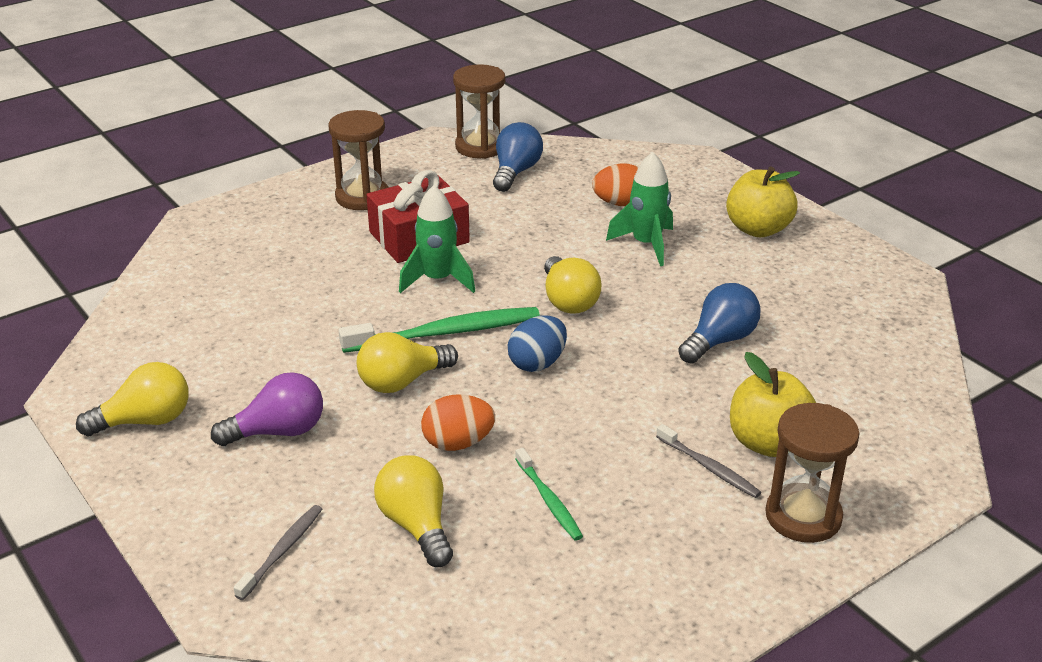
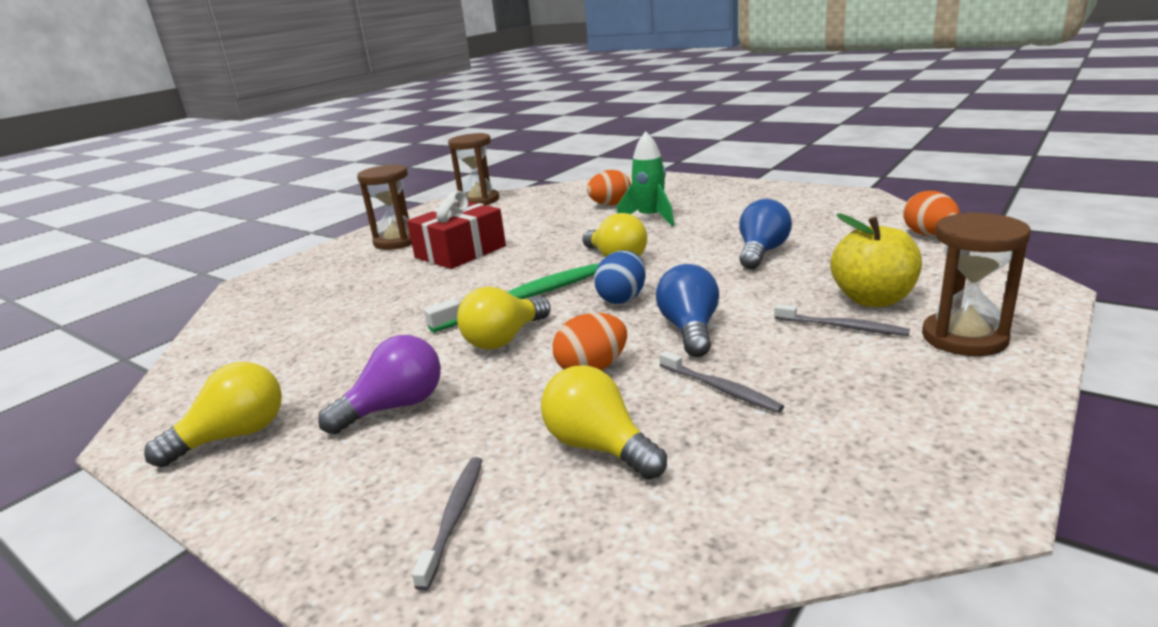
camera: 15 degrees left, 10 degrees down
(438, 280) = (493, 271): green rocket -> none
(515, 172) = (516, 206): blue light bulb -> blue light bulb (690, 330)
(549, 501) = (721, 389): green toothbrush -> grey toothbrush
(758, 229) = (725, 195): yellow apple -> none
(914, 371) = (928, 235): none -> orange egg

